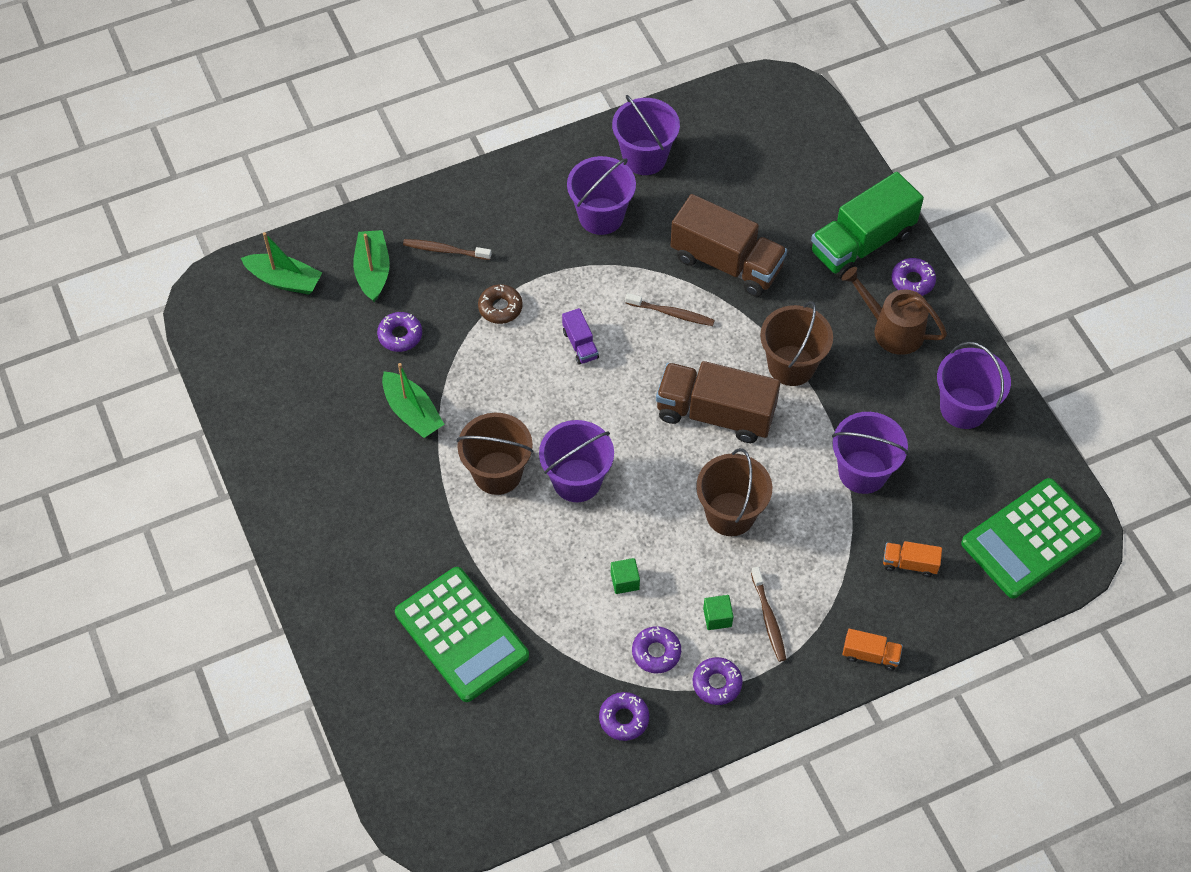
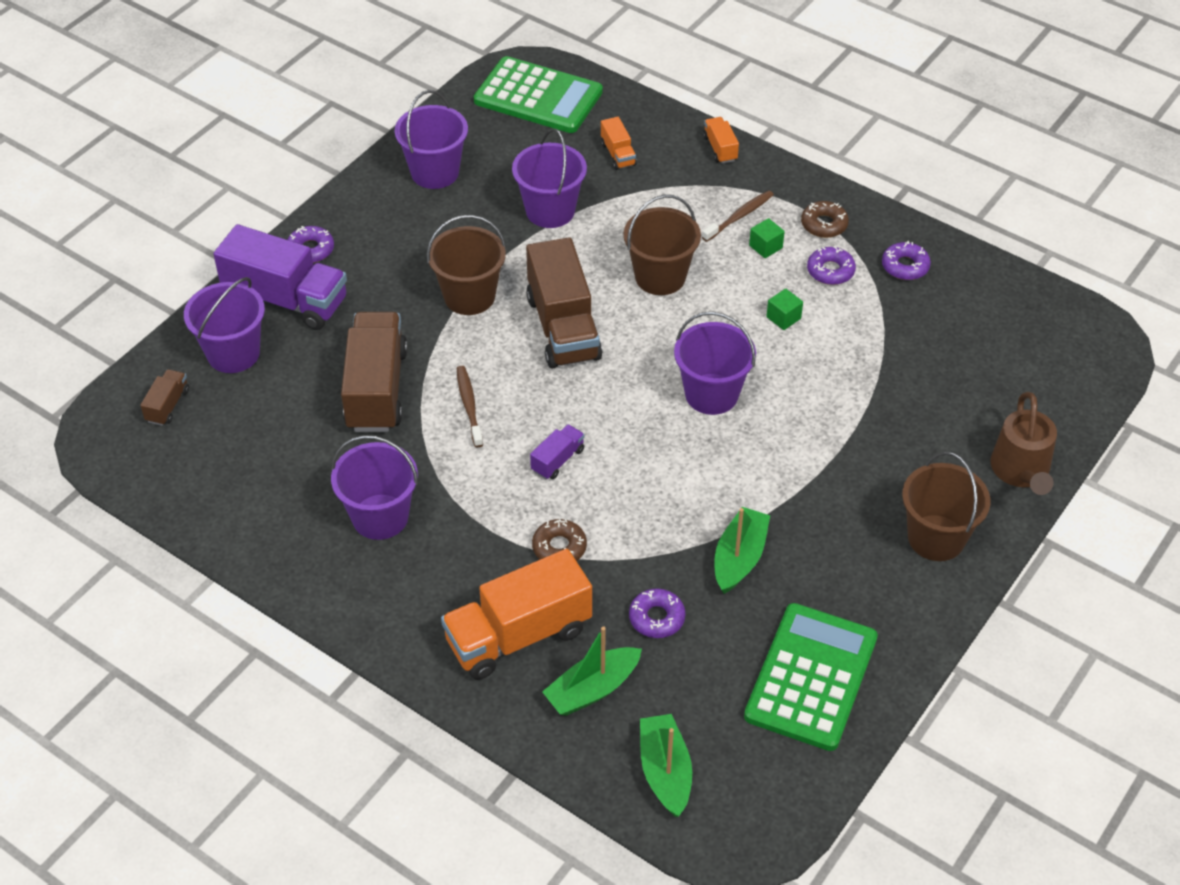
camera: 120 degrees left, 10 degrees down
(445, 250) = (518, 635): brown toothbrush -> orange truck
(462, 634) = (930, 403): green calculator -> green calculator (811, 677)
(497, 473) = (751, 456): brown bucket -> brown bucket (936, 538)
(644, 157) = (272, 515): purple bucket -> purple bucket (233, 353)
(717, 683) = (824, 224): purple donut -> brown donut
(791, 134) = (168, 405): none -> brown truck
(861, 243) = (286, 300): green truck -> purple truck
(892, 329) = (378, 244): brown watering can -> brown watering can (1021, 471)

